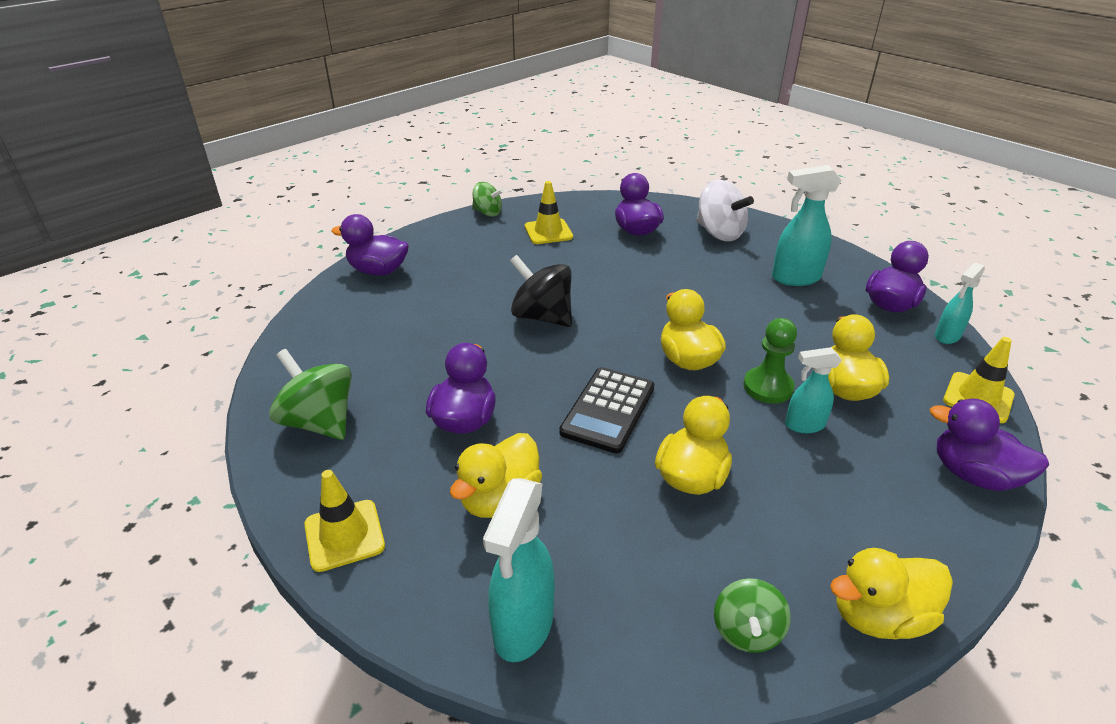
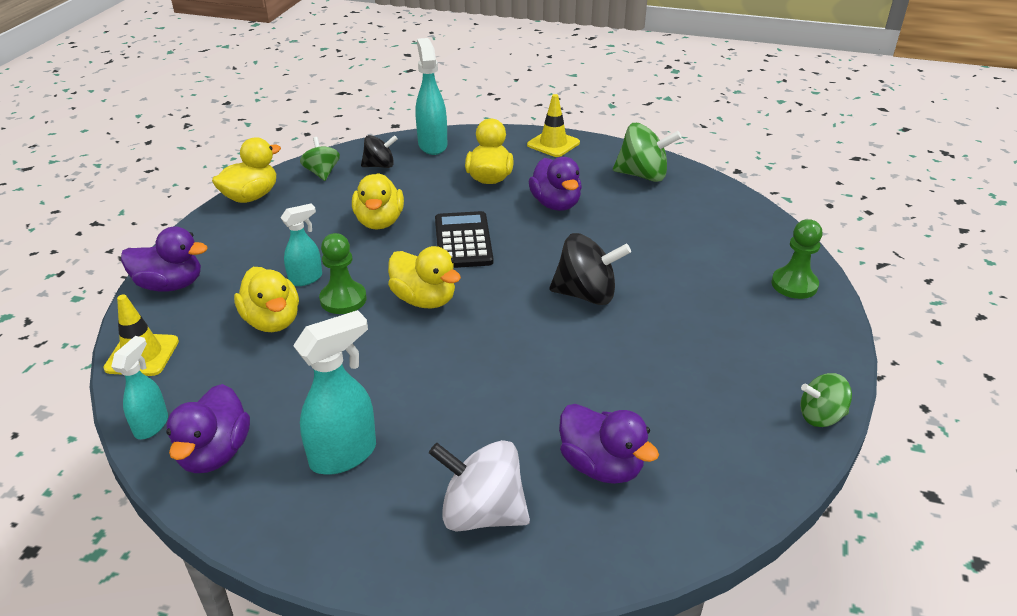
camera: 150 degrees right, 0 degrees up
(378, 271) = (794, 285): purple duck -> green pawn
(548, 232) = (706, 412): yellow traffic cone -> none
(641, 606) = (380, 166): none -> black spinning top

